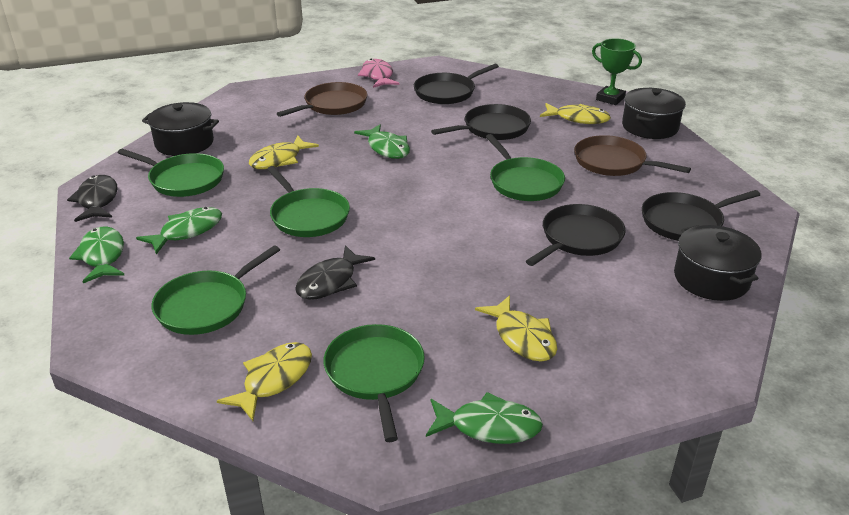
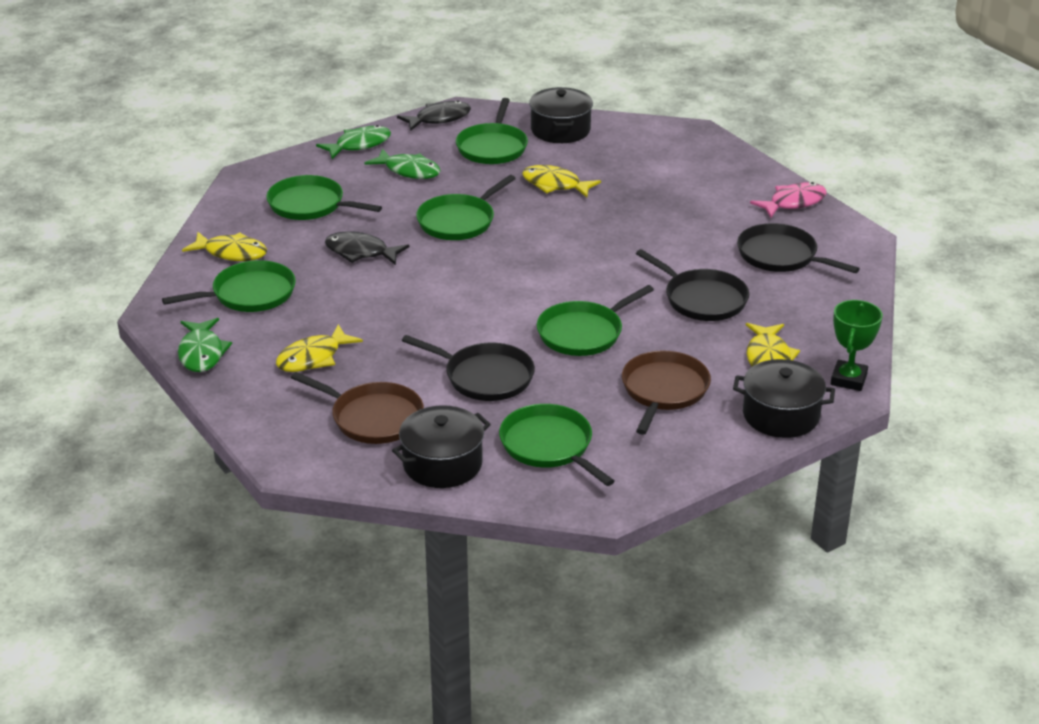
camera: 75 degrees right, 0 degrees up
(333, 105) = (695, 189): brown pan -> brown pan (373, 418)
(387, 148) = (613, 239): green fish -> none
(685, 222) = (549, 446): black pan -> green pan

